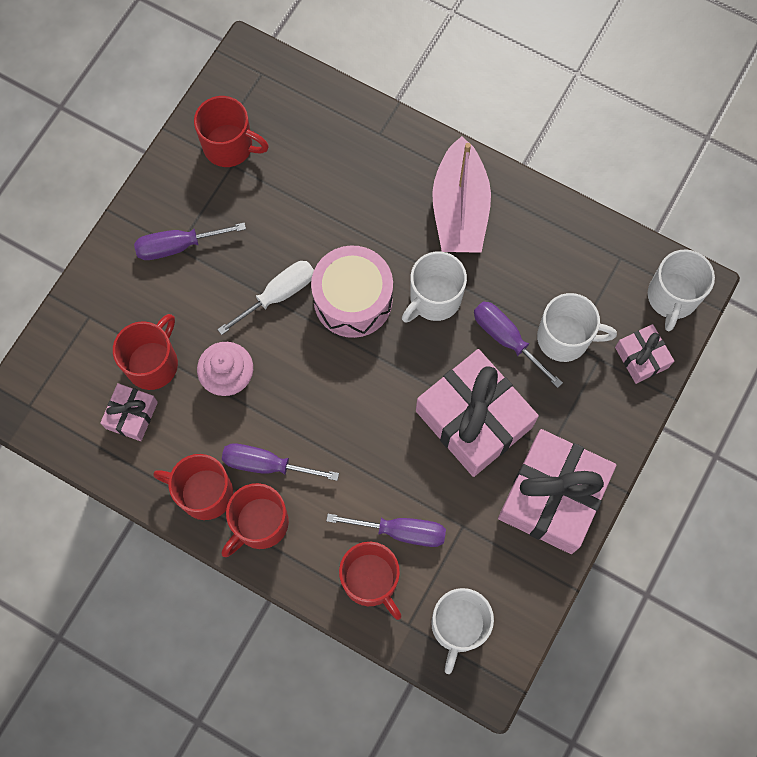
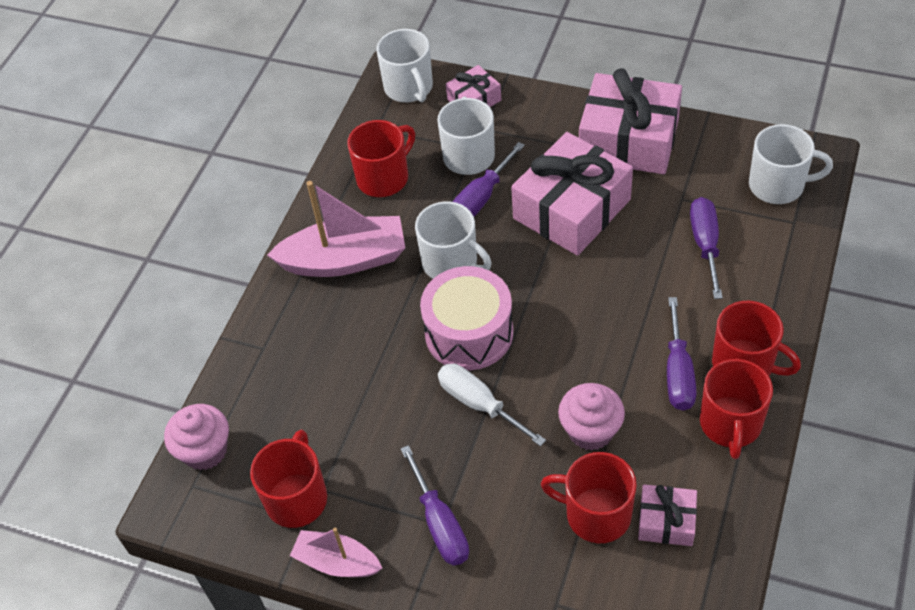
camera: 95 degrees left, 20 degrees down
(167, 168) = (337, 562): none -> pink boat
(290, 84) = (205, 451): none -> pink cupcake
(371, 580) = (764, 259): red mug -> red mug (384, 178)
(672, 297) = (409, 88): white mug -> white mug turned 60 degrees clockwise

